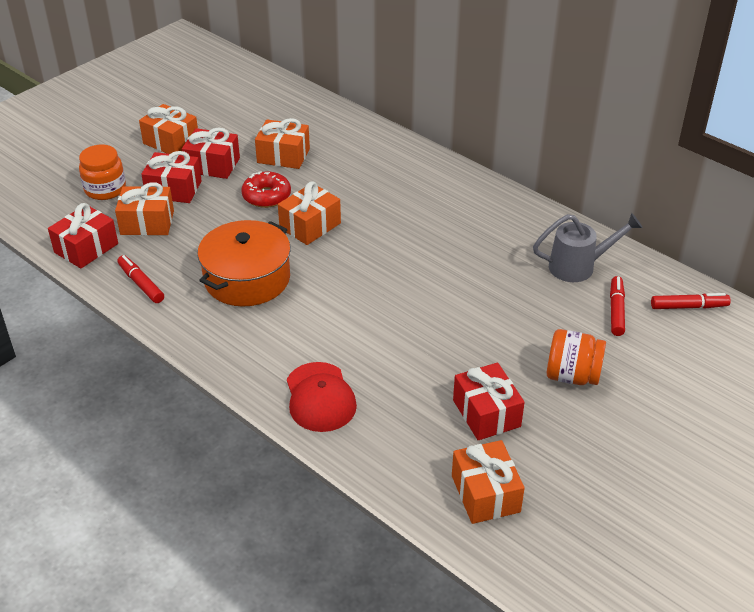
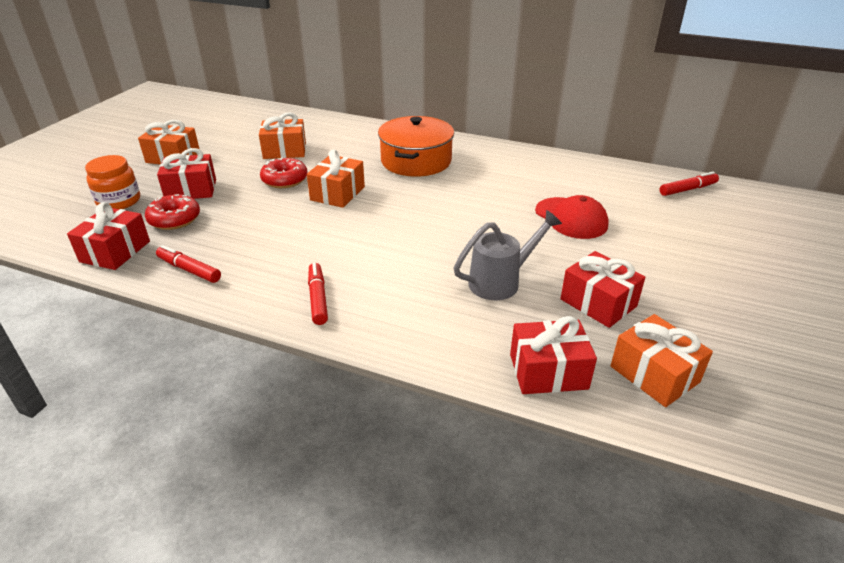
camera: 20 degrees left, 5 degrees down
(147, 223) = (174, 219): orange gift -> red donut
(212, 165) = (221, 167): red gift -> red gift (548, 371)
(247, 279) = (299, 244): orange pot -> orange pot (416, 161)
(320, 397) = (432, 328): red cap -> red cap (571, 218)
(572, 376) = (644, 256): orange jar -> none
(578, 266) = (583, 180): grey watering can -> grey watering can (500, 282)
(616, 310) = (637, 203): red marker -> red marker (318, 298)

